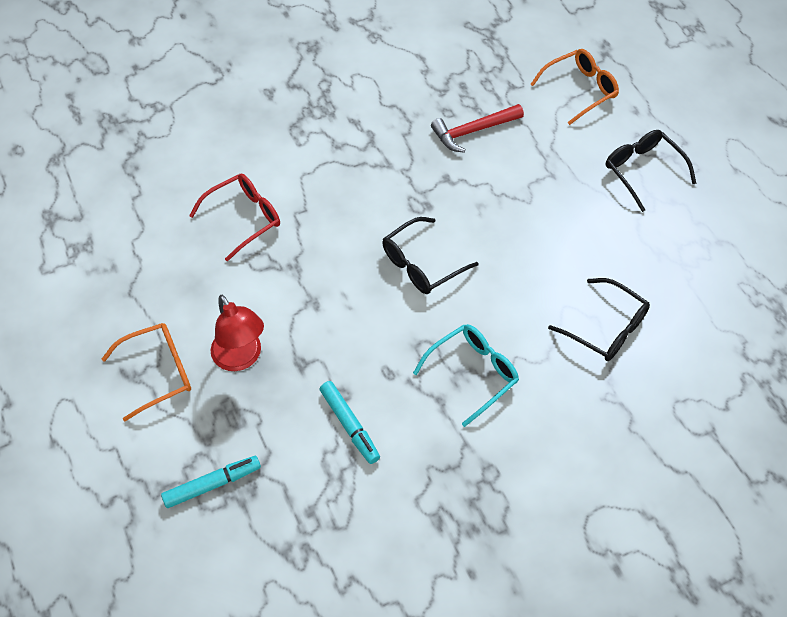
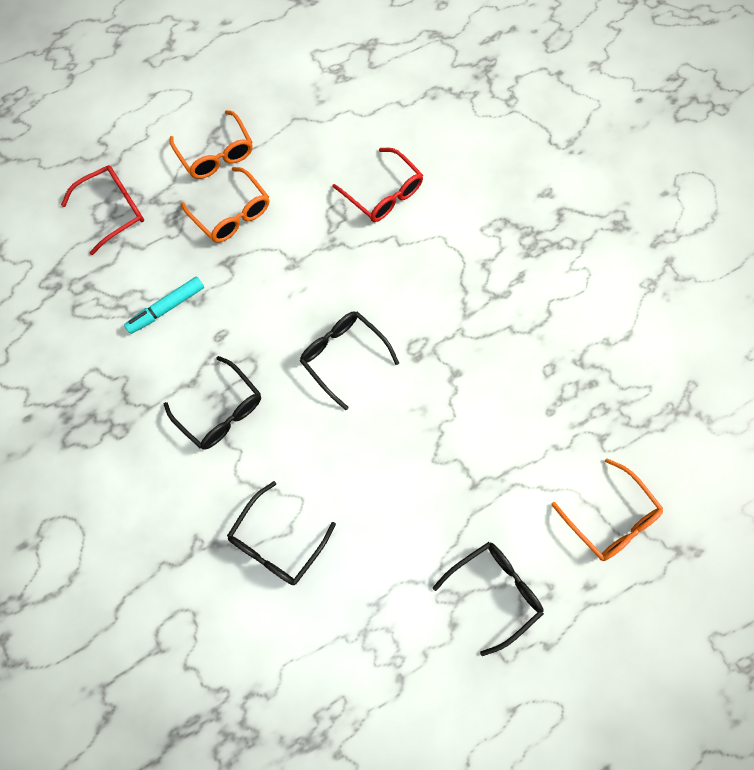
camera: 85 degrees right, 15 degrees up
(212, 484) = (114, 210): turquoise marker -> red glasses
(241, 358) = (232, 214): red lamp -> orange glasses
(473, 131) = (526, 397): red hammer -> none
(473, 373) = (221, 411): turquoise glasses -> black glasses

